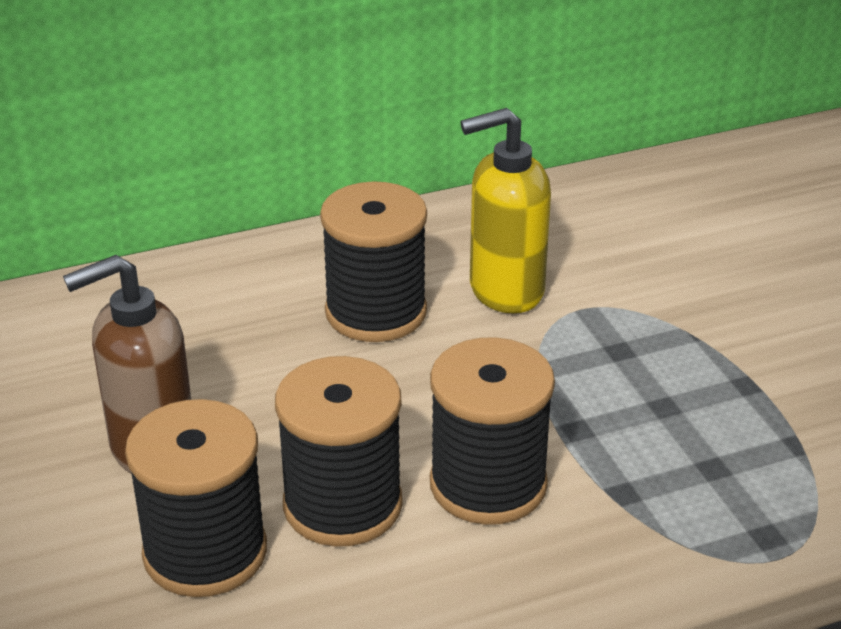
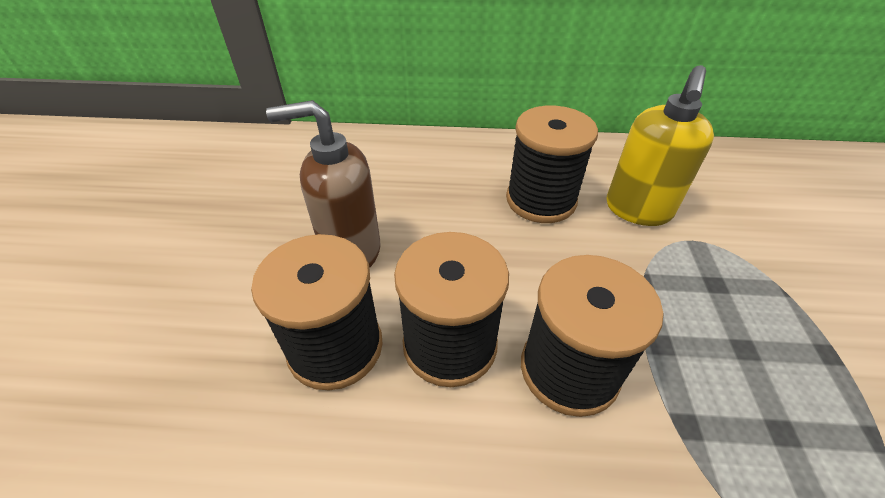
camera: 25 degrees right, 10 degrees up
(505, 290) = (638, 210): yellow soap dispenser -> yellow soap dispenser turned 75 degrees counterclockwise

